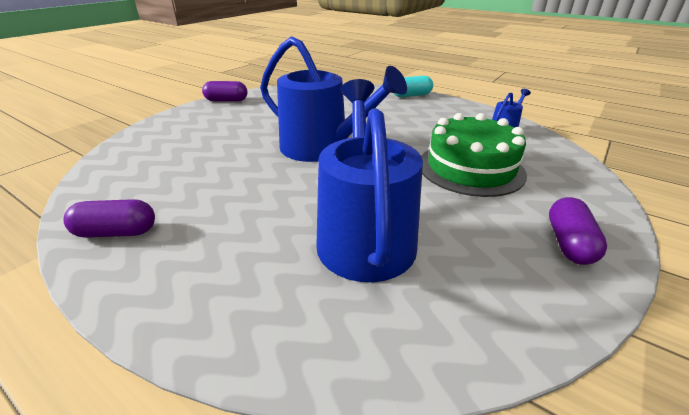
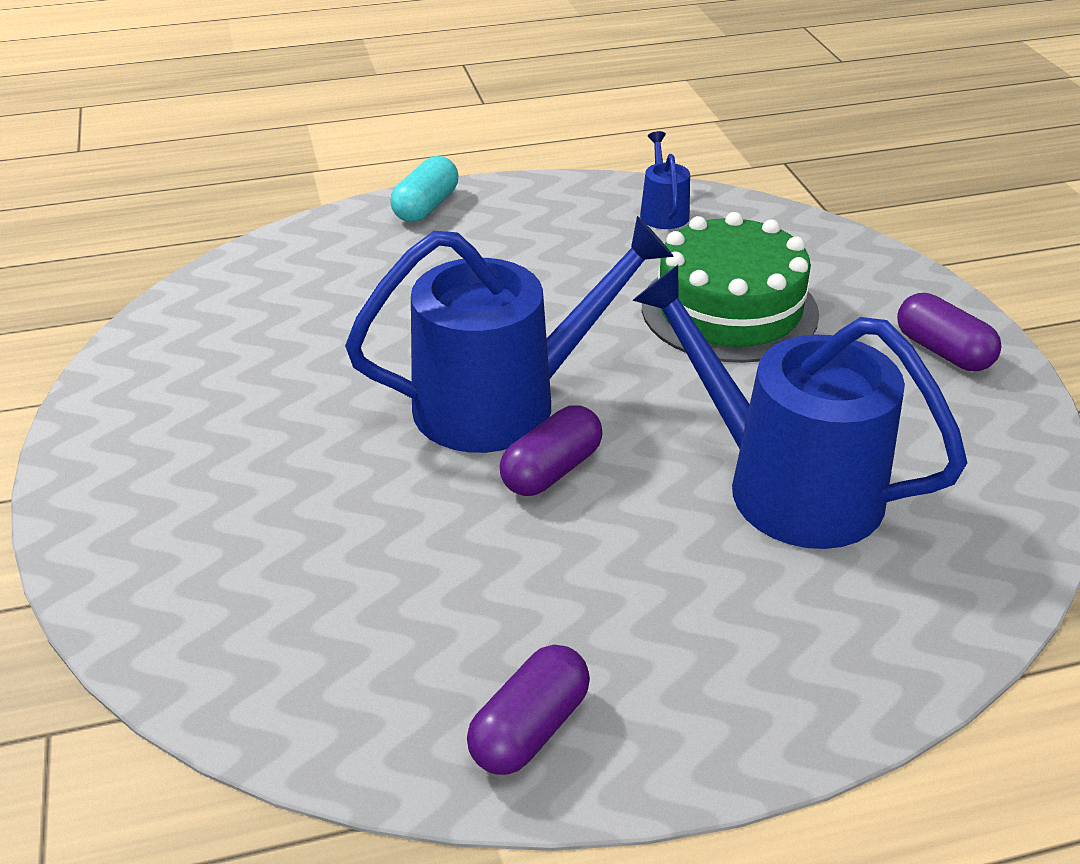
camera: 50 degrees left, 5 degrees up
(226, 100) = (102, 418): purple capsule -> purple capsule (551, 470)

